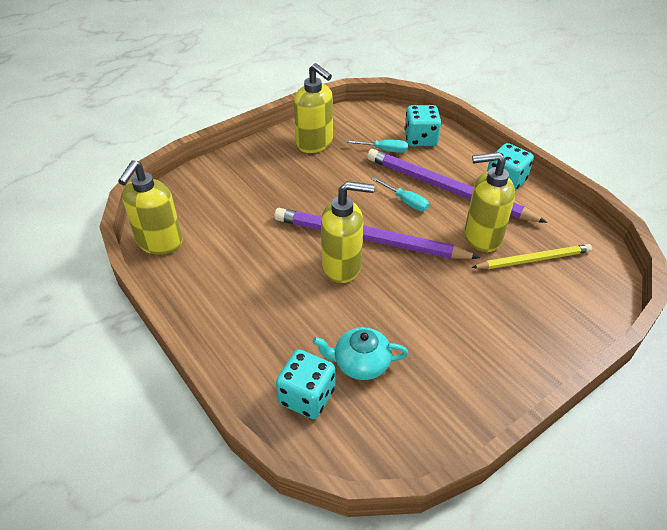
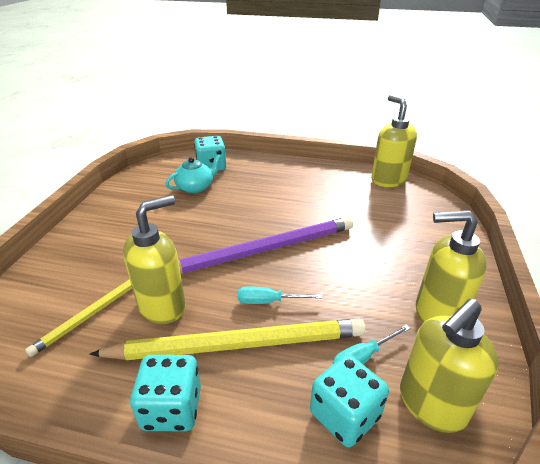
camera: 140 degrees right, 10 degrees down
(342, 266) = (261, 223): yellow soap dispenser -> yellow soap dispenser (431, 404)
(448, 190) = (237, 344): purple pencil -> yellow pencil

